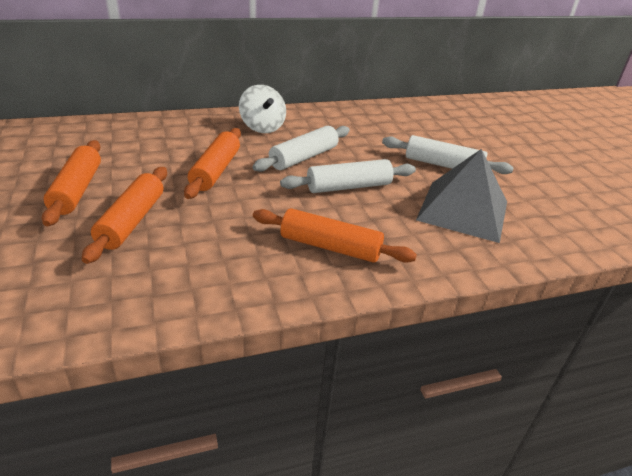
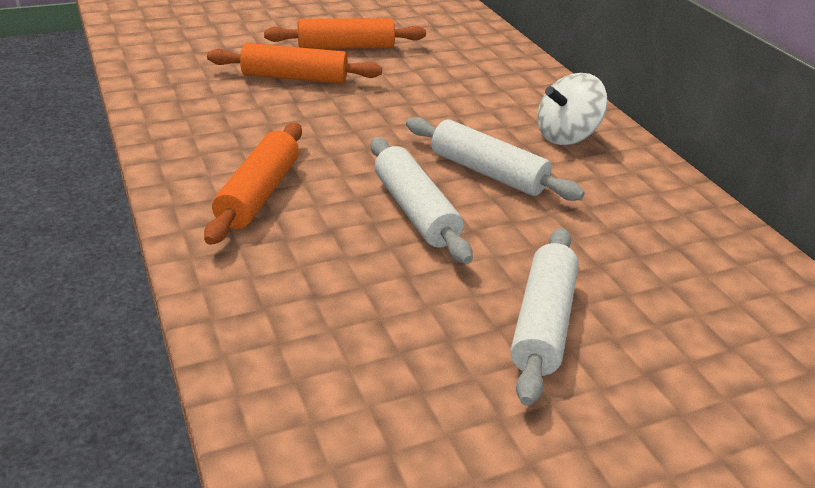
camera: 85 degrees right, 0 degrees up
(215, 171) = (417, 111): orange rolling pin -> none
(463, 210) = (379, 329): grey pyramid -> none

